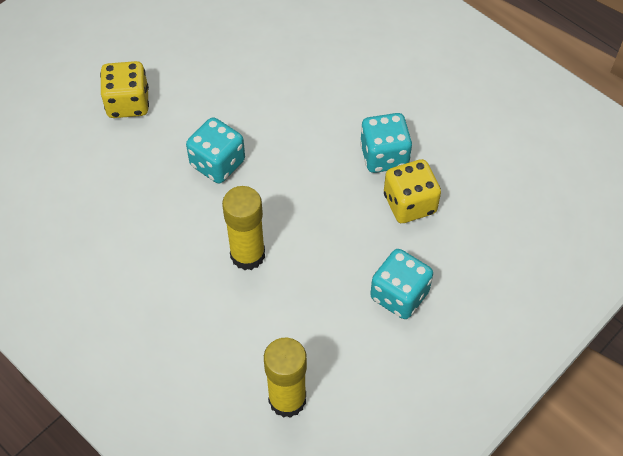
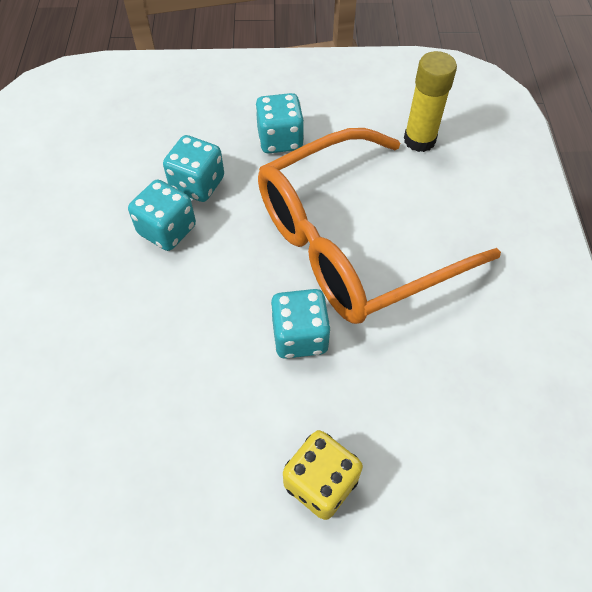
camera: 135 degrees left, 0 degrees up
(247, 255) = (354, 242): yellow glue stick -> orange glasses
(409, 204) = (197, 184): yellow dice -> turquoise dice

